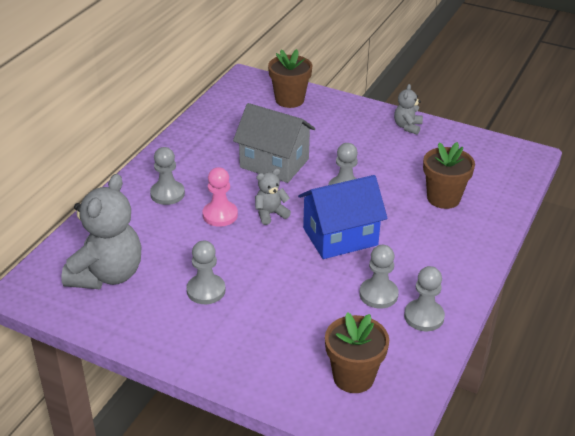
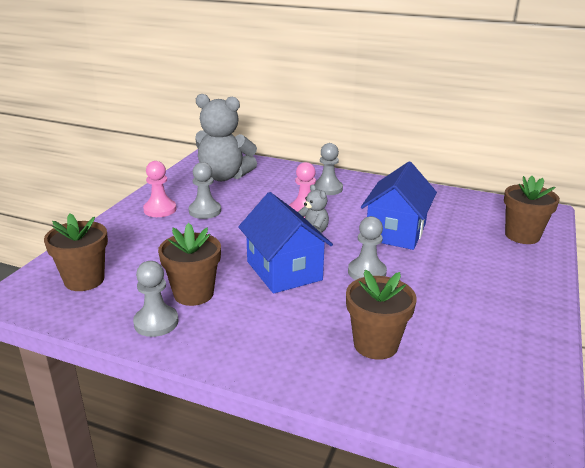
camera: 85 degrees right, 10 degrees down
(194, 330) = (160, 209): none -> pink pawn
(274, 163) = (396, 232): grey house -> blue house
(378, 294) = (193, 294): grey pawn -> brown flower pot
(407, 127) = (527, 318): grey teddy bear -> none

